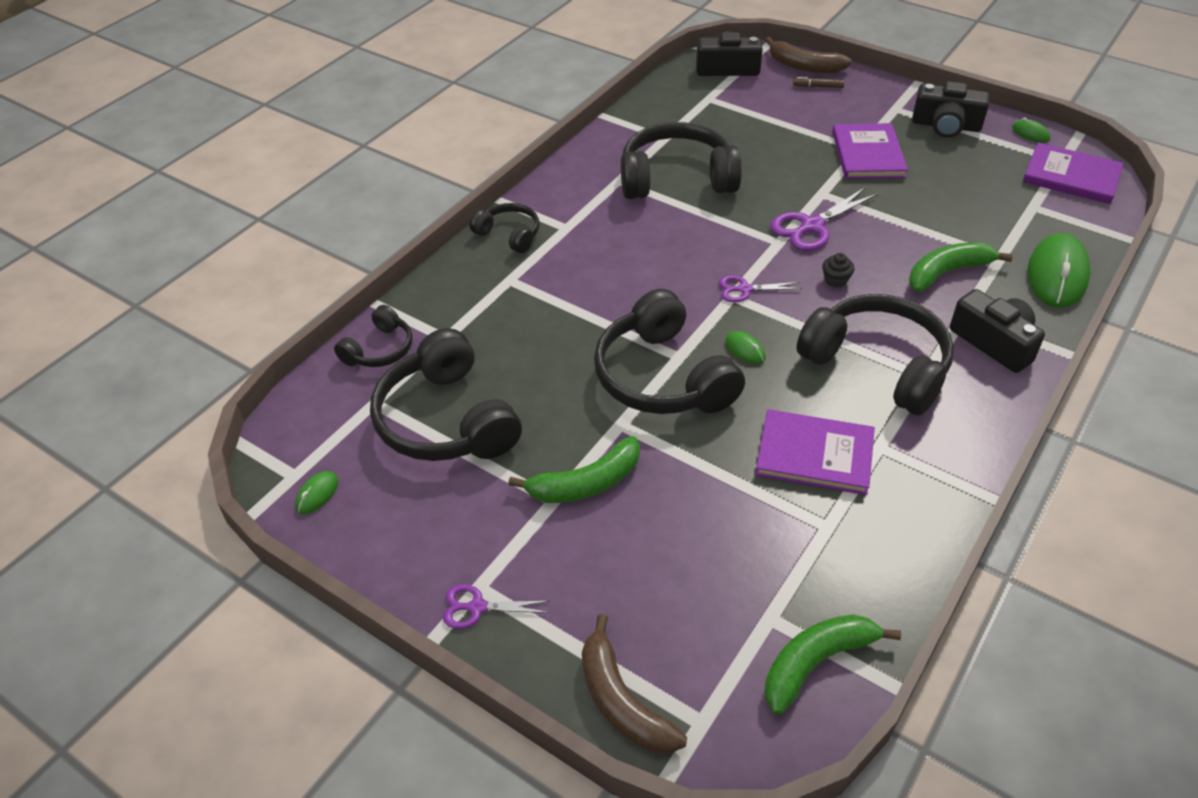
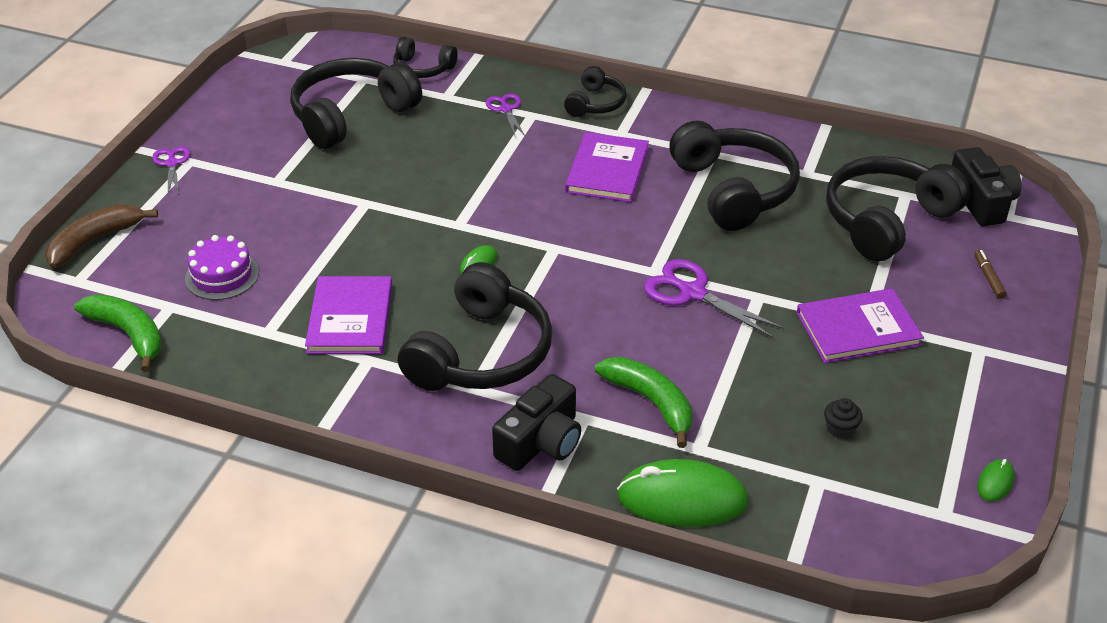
camera: 75 degrees right, 5 degrees down
(317, 494) = (267, 75): green mouse -> none
(586, 483) = (296, 194): green banana -> none
(662, 377) = (428, 218): black headphones -> black headphones (887, 220)
(722, 563) = (222, 275): none -> purple cake
(745, 289) = (567, 255): purple scissors -> purple scissors (506, 109)
(804, 66) = (1030, 262): brown banana -> none
(835, 280) = (605, 316): black cupcake -> black cupcake (840, 428)
(946, 125) = (965, 397): black camera -> none
(1071, 176) = (908, 522): purple book -> purple book (607, 170)

